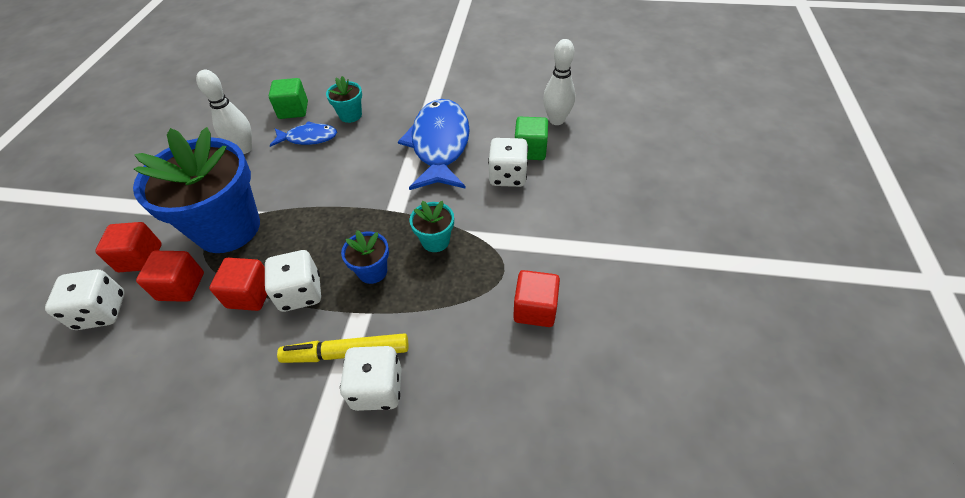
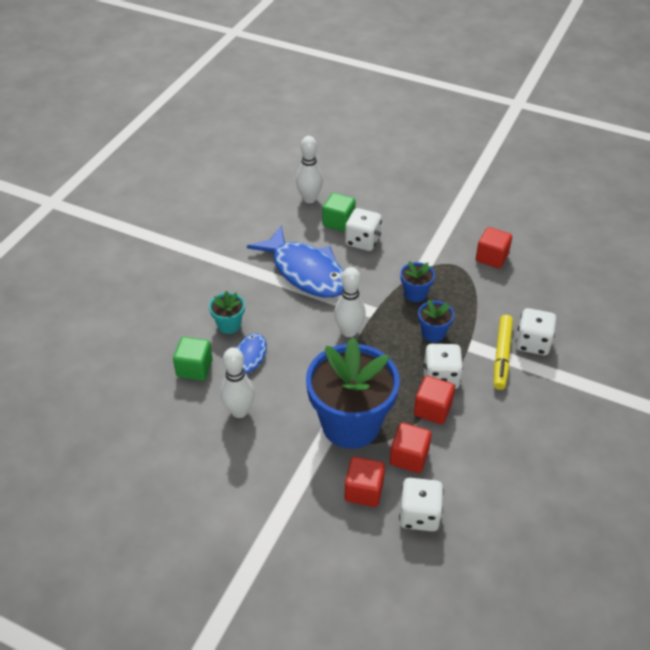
camera: 75 degrees left, 5 degrees down
(359, 197) = (349, 331): none -> white bowling pin
(435, 241) = (415, 294): turquoise flower pot -> blue flower pot
(440, 145) = (306, 272): blue fish -> blue fish turned 150 degrees counterclockwise

